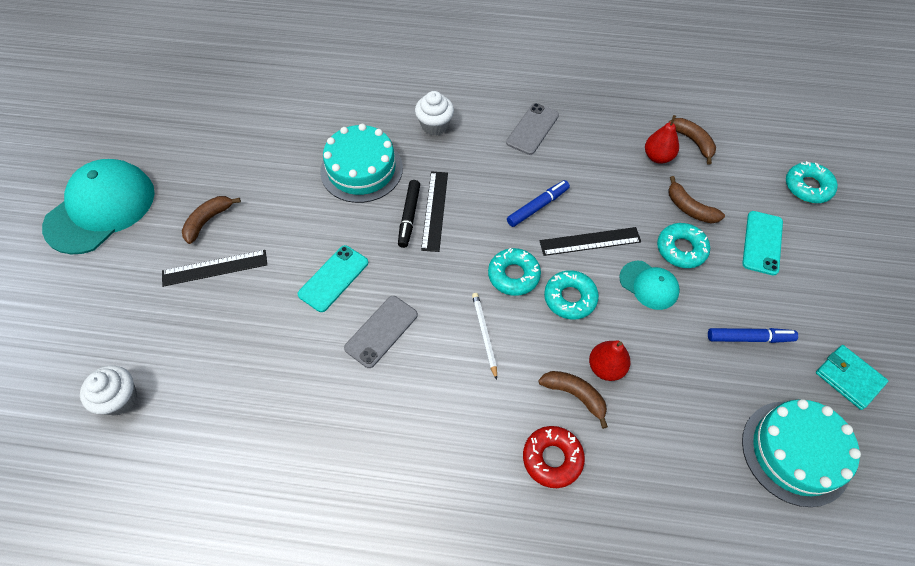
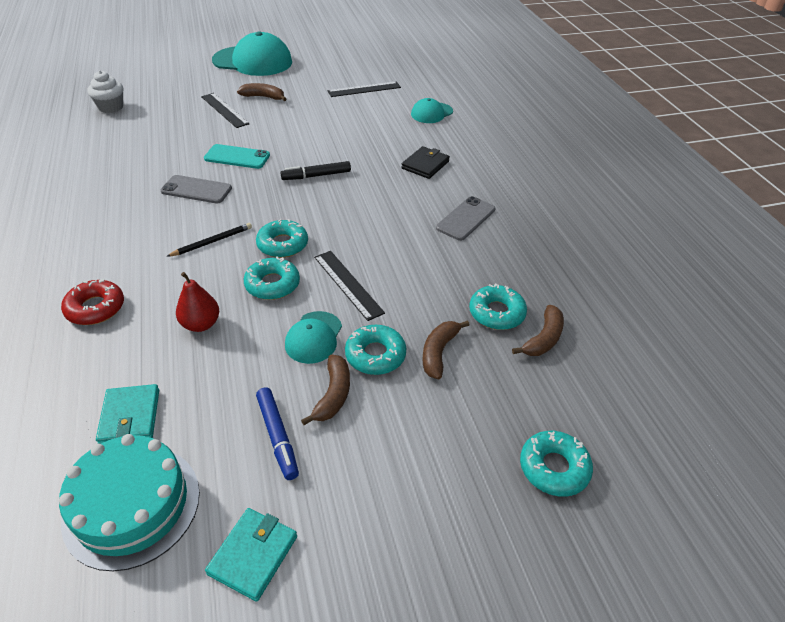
camera: 65 degrees right, 15 degrees down
(342, 86) = (431, 113): none -> turquoise cap
(361, 169) = (351, 143): turquoise cake -> none
(435, 125) = (425, 165): white cupcake -> black wallet
(435, 210) = (330, 187): black ruler -> black ruler (364, 89)
(484, 334) = (212, 241): white pencil -> black pencil
(532, 129) = (466, 218): grey phone -> grey phone turned 60 degrees counterclockwise
(538, 207) = (370, 242): blue marker -> none
(575, 395) = (164, 309): brown banana -> brown banana (333, 395)
(658, 157) = (496, 313): red pear -> turquoise donut
(705, 443) = (130, 417): none -> turquoise wallet
(762, 243) = (427, 429): turquoise phone -> none

